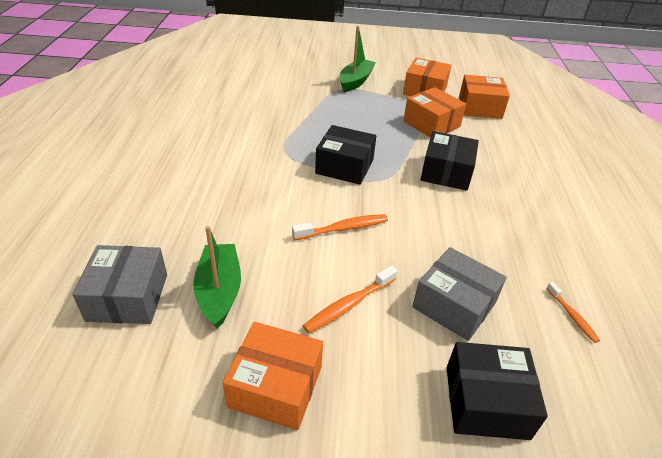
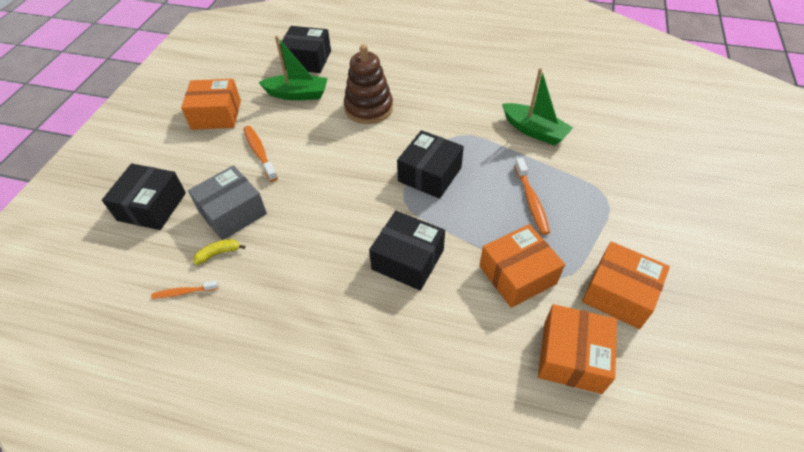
camera: 105 degrees right, 10 degrees up
(127, 297) = (307, 60): grey box -> black box
(247, 217) = (368, 108): none -> brown stacking toy
(275, 387) = (216, 114): orange box -> orange box turned 60 degrees clockwise
(343, 228) = (339, 161): orange toothbrush -> orange toothbrush (531, 201)
(355, 81) = (631, 214): green boat -> green boat (534, 131)
(512, 301) = (219, 253): none -> yellow banana

